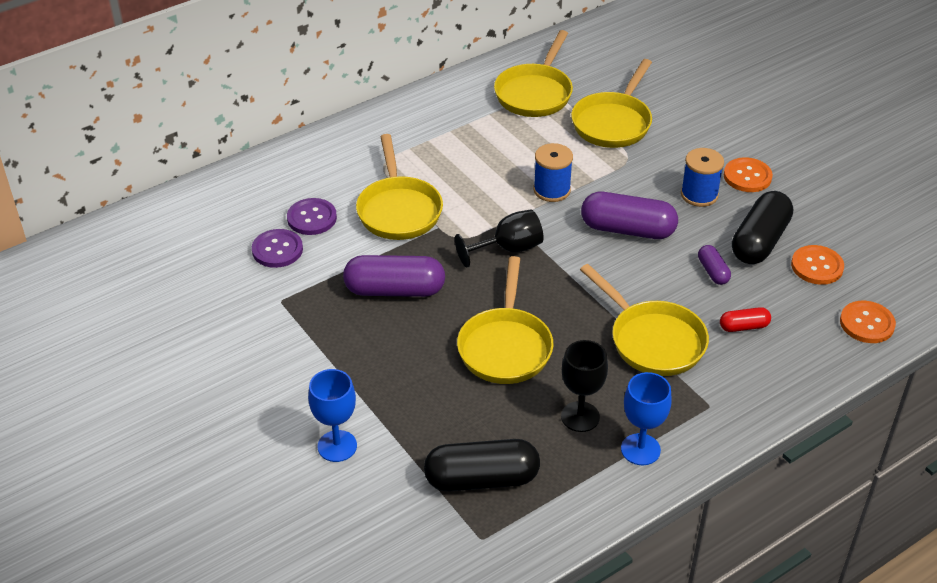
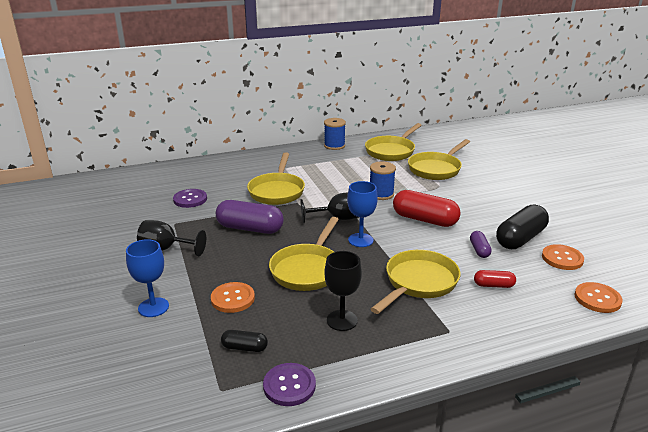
camera: 15 degrees right, 15 degrees down
(297, 349) = (166, 249): none -> black goblet
(312, 218) = (221, 188): purple button -> purple button (289, 386)
(481, 479) = (244, 348): black capsule -> black capsule, size x0.50
(627, 229) = (424, 220): purple capsule -> red capsule
(640, 449) = (380, 351): blue goblet -> blue goblet (360, 240)
(652, 340) = (418, 283): yellow pan -> yellow pan turned 120 degrees counterclockwise
(699, 195) = (482, 209): blue spool -> blue spool (334, 146)
(747, 176) = (521, 204): orange button -> orange button (233, 299)

